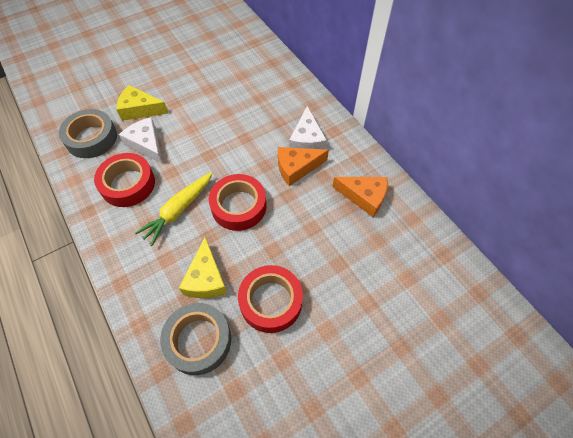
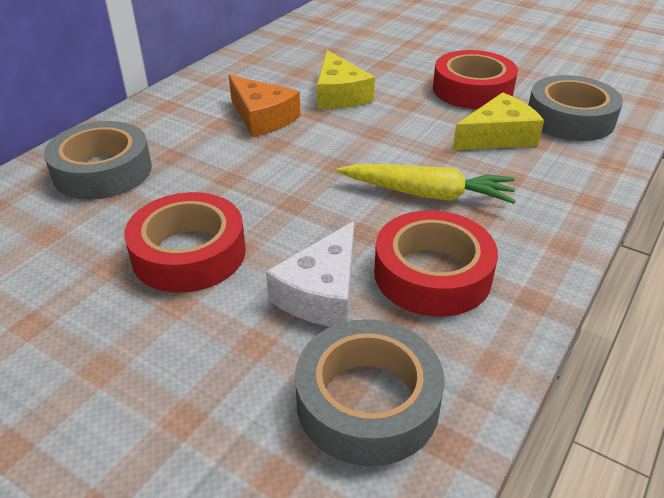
camera: 115 degrees left, 20 degrees down
(140, 109) = (224, 355): yellow cheese -> yellow cheese (339, 94)
(239, 206) = (369, 144): red tape -> red tape (189, 253)
(279, 96) = (102, 171): none -> grey tape
(307, 140) = (199, 122): white cheese -> none
(364, 197) = (276, 66): orange cheese -> none

